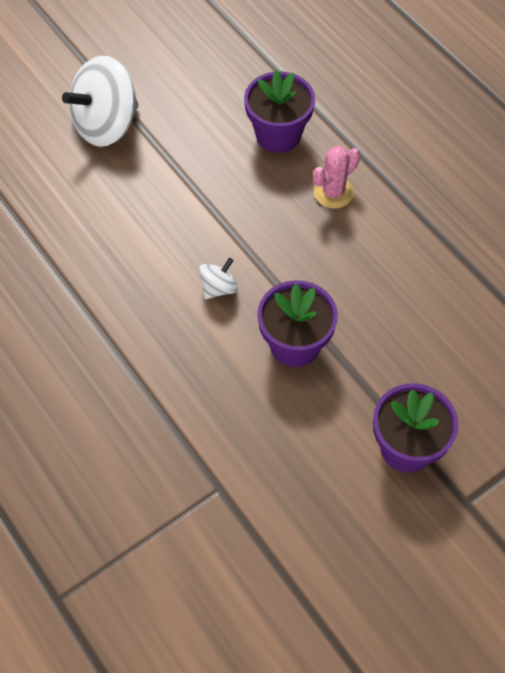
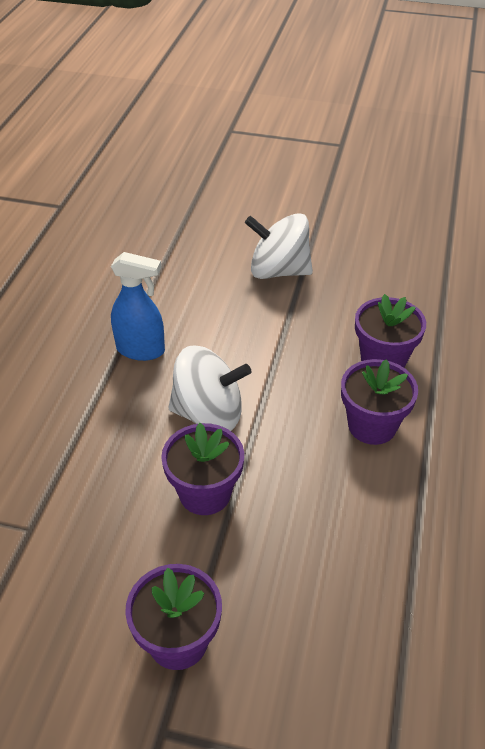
camera: 50 degrees right, 15 degrees down
(97, 288) = (141, 350): none -> blue spray bottle
(218, 288) = (209, 414): white spinning top -> white spinning top, size x2.14
(333, 192) = (372, 425): pink cactus -> purple flower pot

